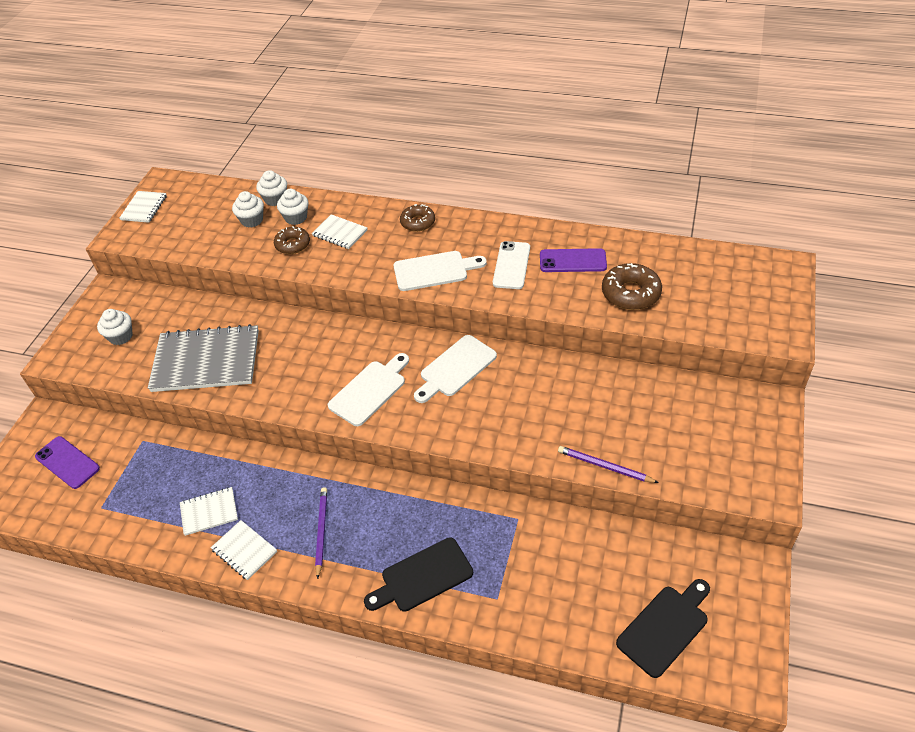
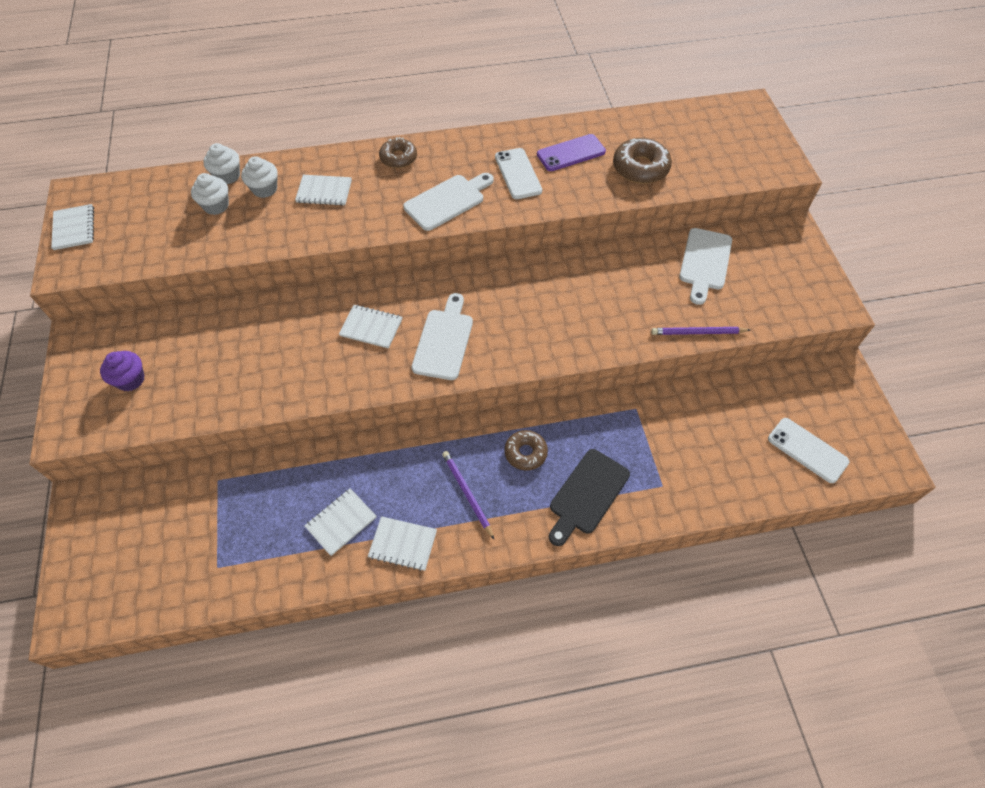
camera: 30 degrees left, 10 degrees up
(67, 462) = (144, 537): purple phone -> none
(121, 336) = (130, 379): white cupcake -> purple cupcake
(206, 361) = (250, 371): grey notebook -> none
(292, 245) = (281, 218): brown donut -> brown donut (525, 453)
(318, 359) = (371, 327): none -> white notebook
(455, 368) = (512, 291): white cutting board -> white cutting board (705, 262)
(665, 627) = (807, 450): black cutting board -> white phone

